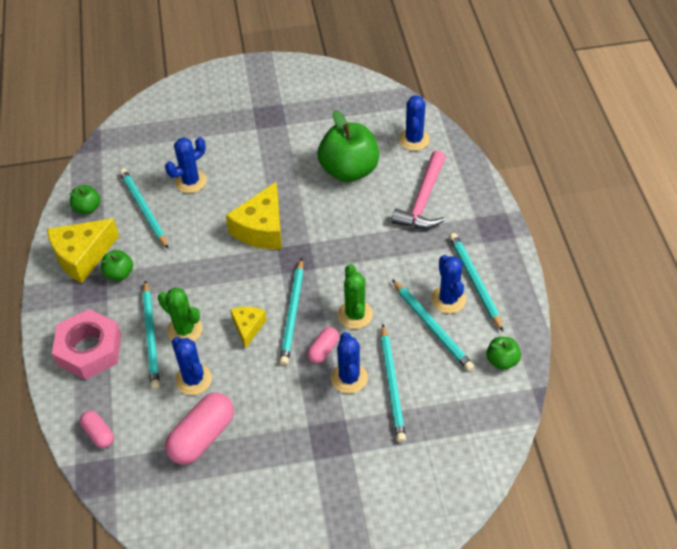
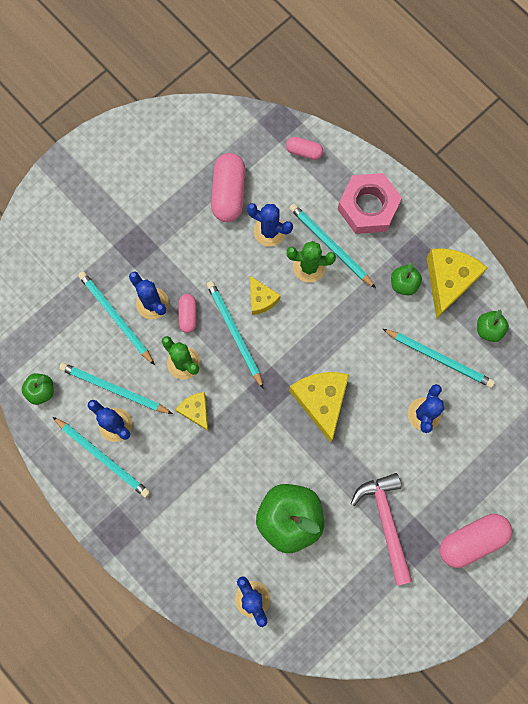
camera: 145 degrees right, 25 degrees up
(229, 99) = (471, 540): none -> pink capsule
(370, 274) = (196, 411): none -> yellow cheese
(423, 201) = (198, 523): pink hammer -> pink hammer (386, 521)

